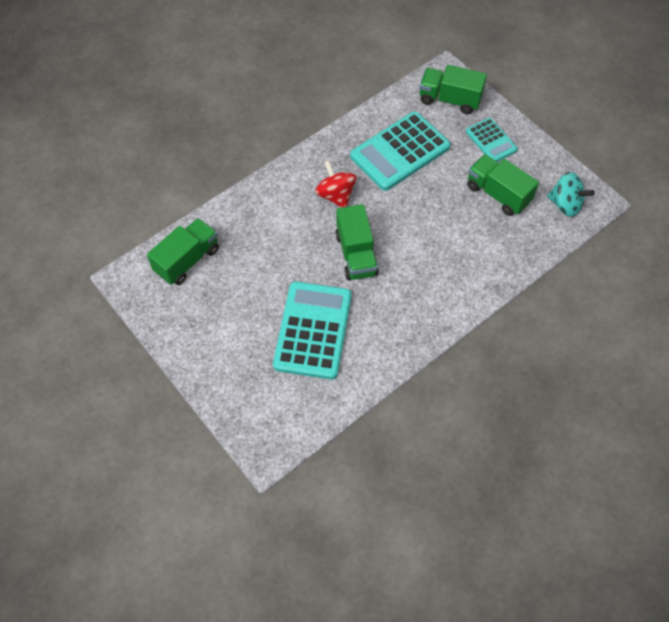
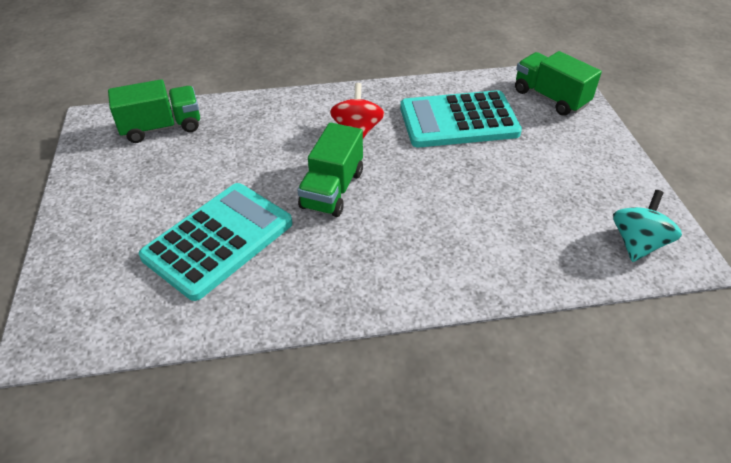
camera: 30 degrees right, 15 degrees down
(491, 141) = (576, 147): turquoise calculator -> none
(498, 194) = (549, 199): green truck -> none
(565, 204) = (637, 243): turquoise spinning top -> turquoise spinning top turned 120 degrees counterclockwise

